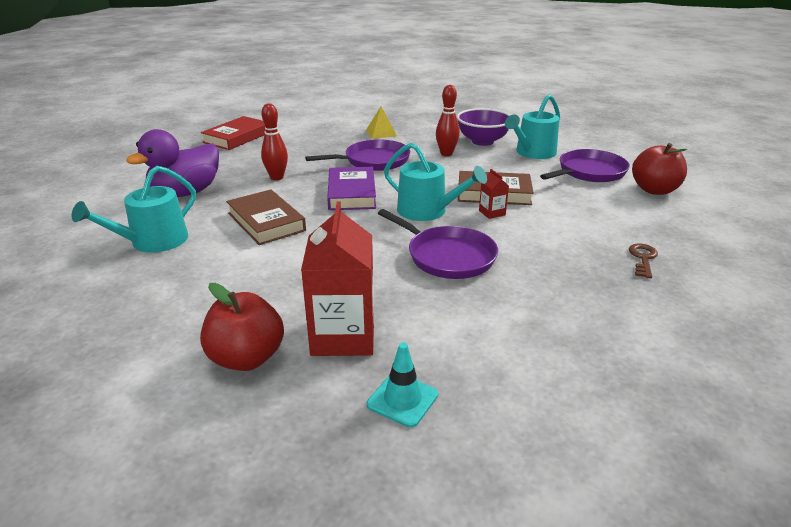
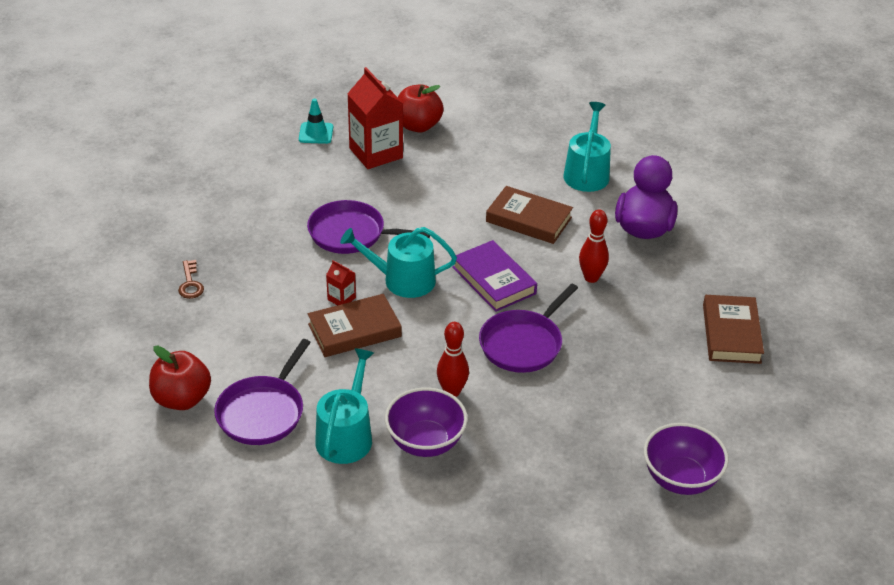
camera: 150 degrees right, 10 degrees up
(237, 137) = (731, 334): red book -> brown book
(355, 108) = (680, 479): none -> purple bowl
(381, 133) = (573, 414): yellow pyramid -> none

